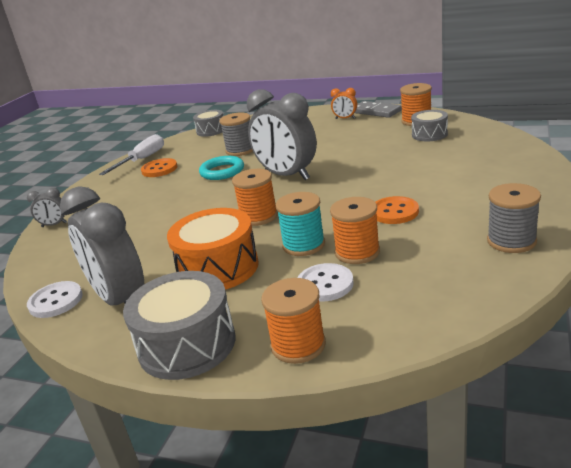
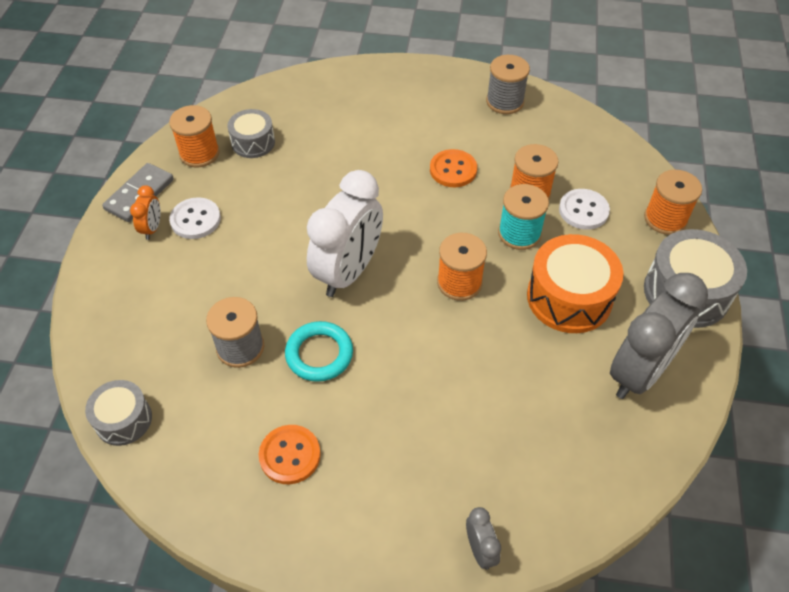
camera: 105 degrees left, 25 degrees up
(56, 301) = (656, 442): white button -> white button (195, 220)
(142, 160) = (237, 506): white screwdriver -> none
(287, 175) = (348, 272): grey clock -> white clock

